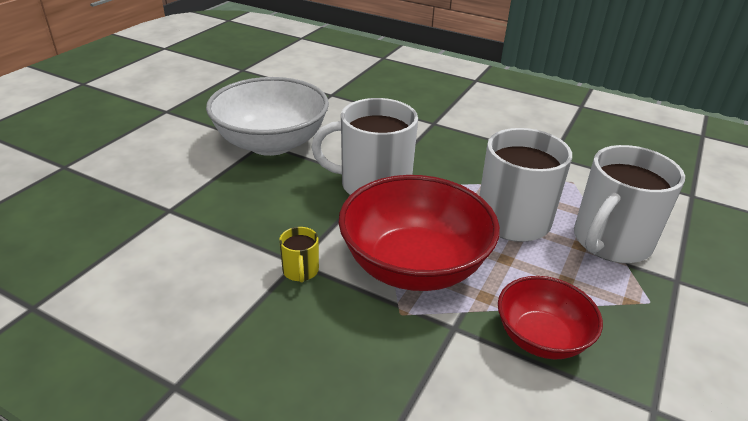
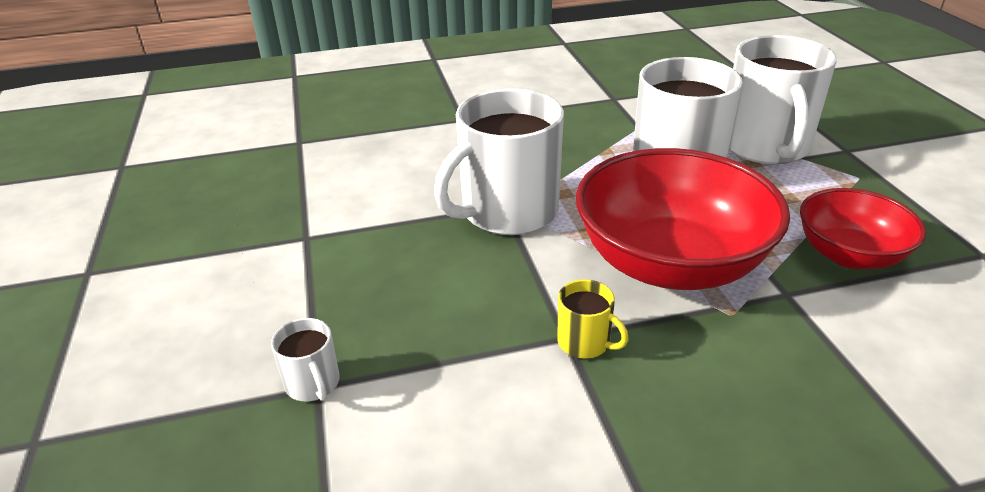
camera: 40 degrees left, 0 degrees up
(169, 207) = (313, 384): none -> white mug
(271, 143) = (318, 232): white bowl -> none

